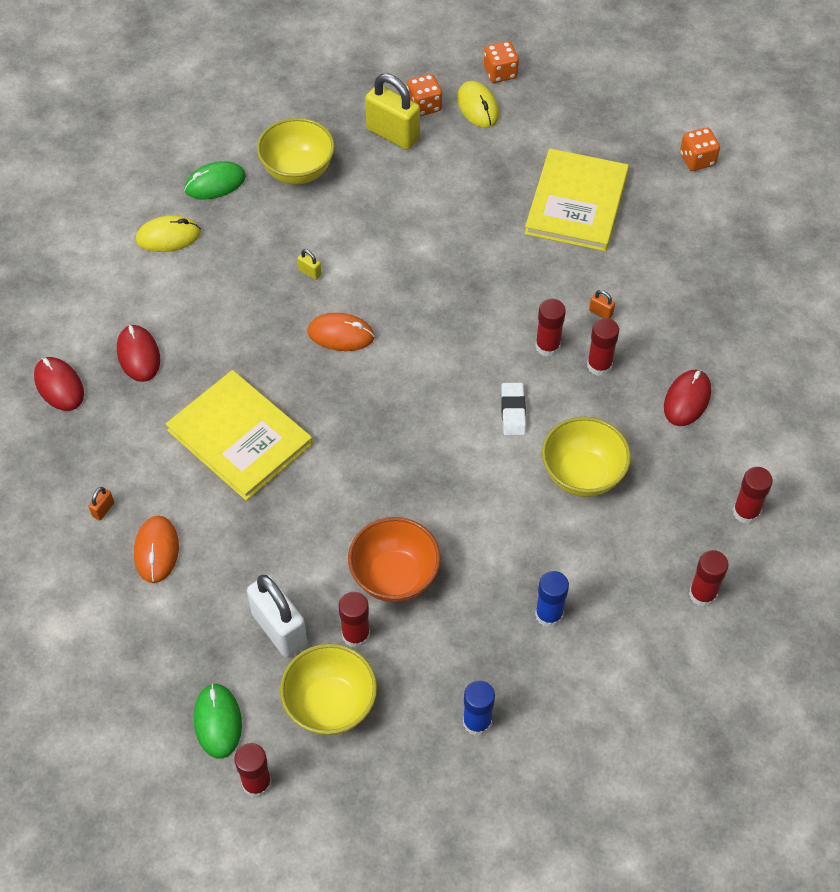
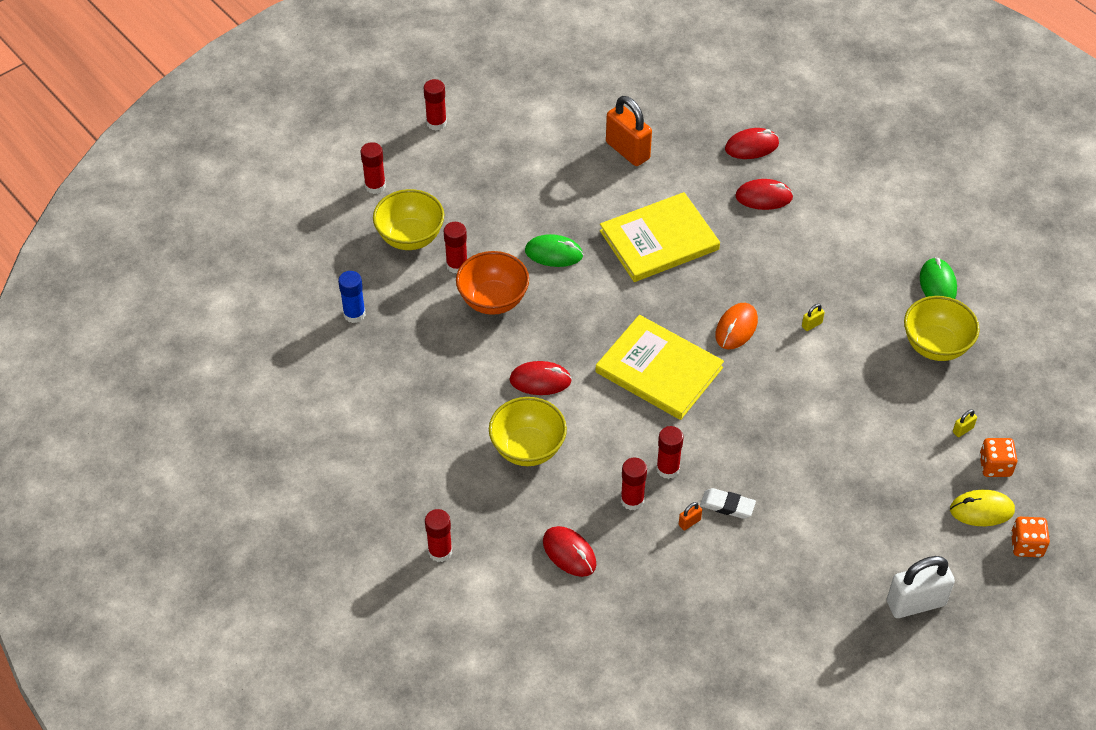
camera: 110 degrees right, 5 degrees down
(103, 510) = (627, 150): orange padlock -> orange padlock, size x2.45
(156, 550) = (579, 172): orange mouse -> none
(168, 236) = (884, 240): yellow mouse -> none
(218, 722) = (429, 176): green mouse -> green mouse (554, 253)
(279, 629) = (483, 224): white padlock -> white padlock (916, 603)
(393, 134) = (963, 430): yellow padlock -> yellow padlock, size x0.41
(488, 492) = (540, 380): none -> red mouse
(513, 411) = (610, 421): white eraser -> white eraser (727, 505)
(549, 615) = (415, 384): blue glue stick -> none
(576, 203) = (828, 550): yellow book -> yellow book (659, 370)
(697, 159) = (854, 679): orange dice -> none
(702, 594) = (382, 490): red glue stick -> red glue stick (436, 123)

